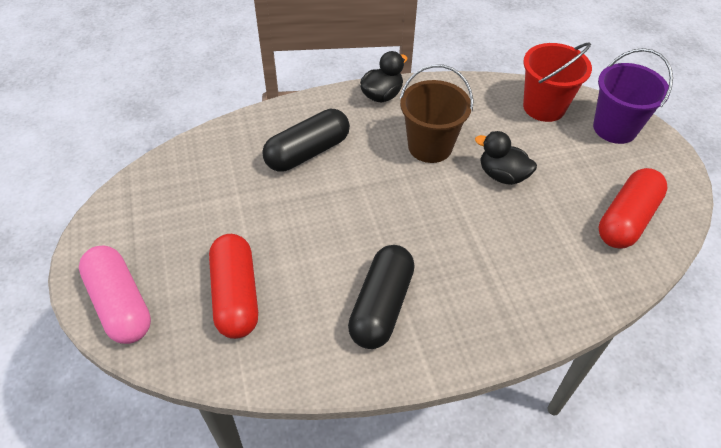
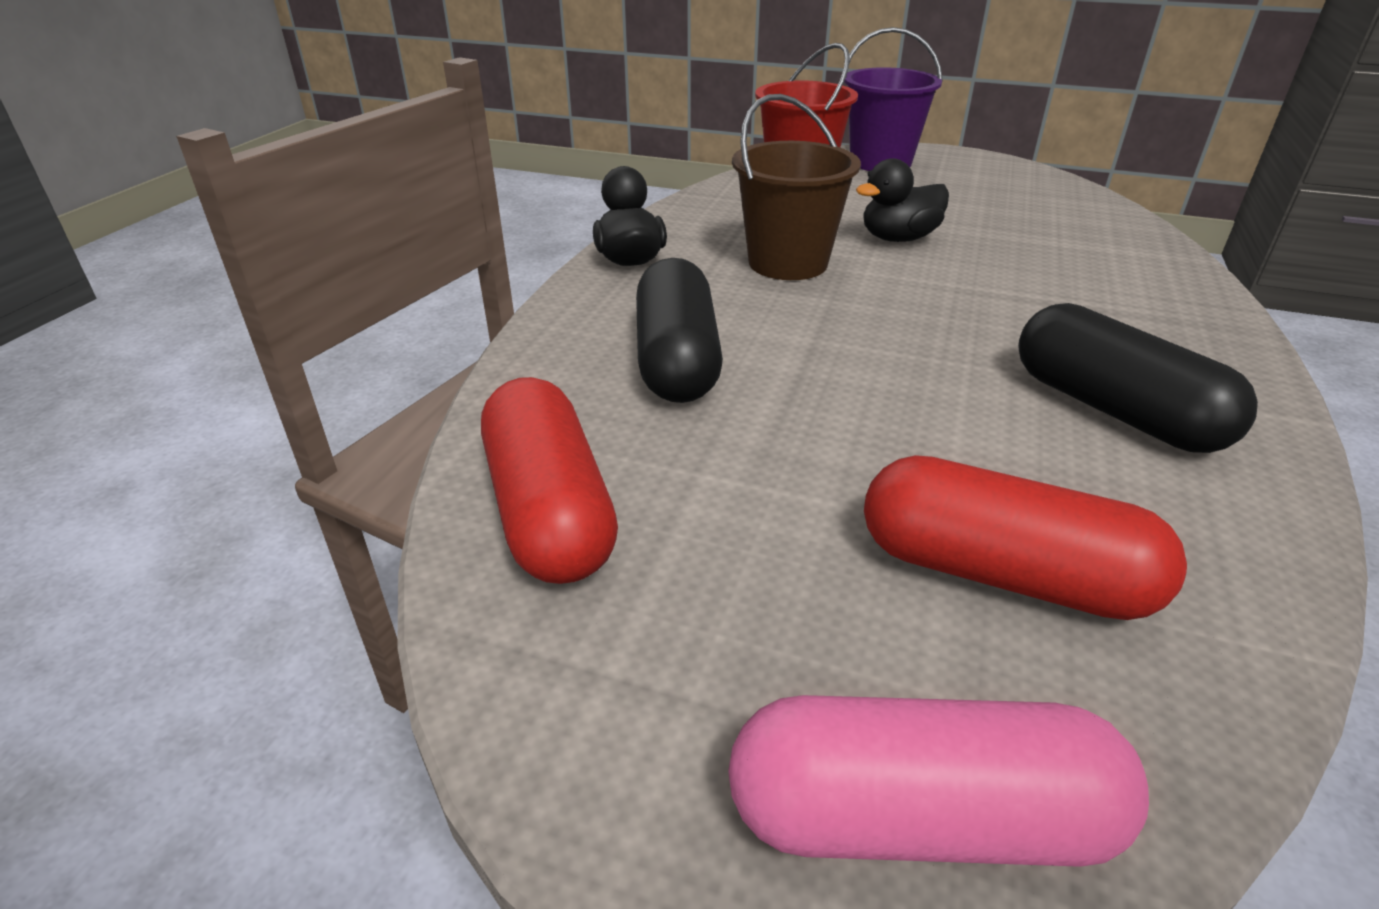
camera: 55 degrees left, 15 degrees down
(626, 219) = (1039, 203): red capsule -> red capsule (549, 510)

